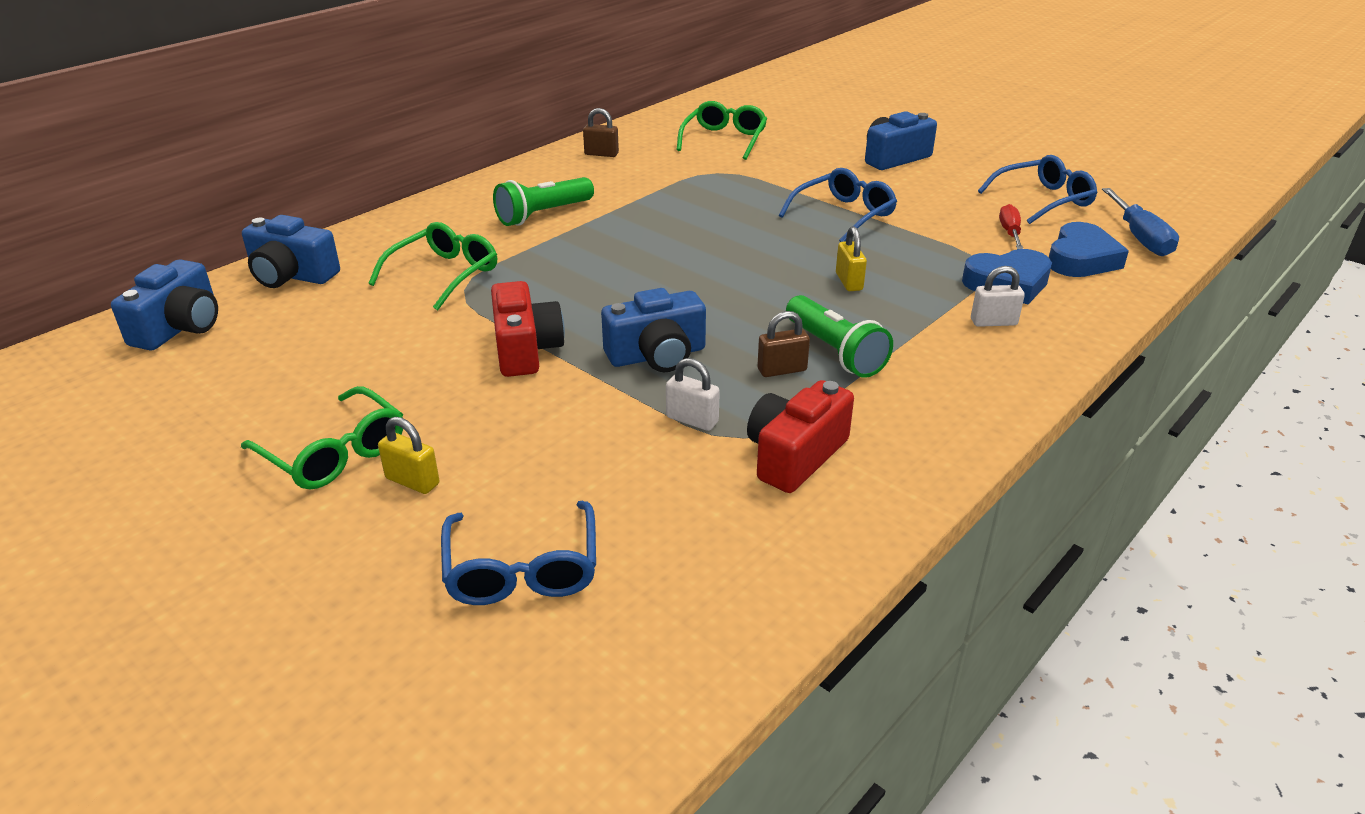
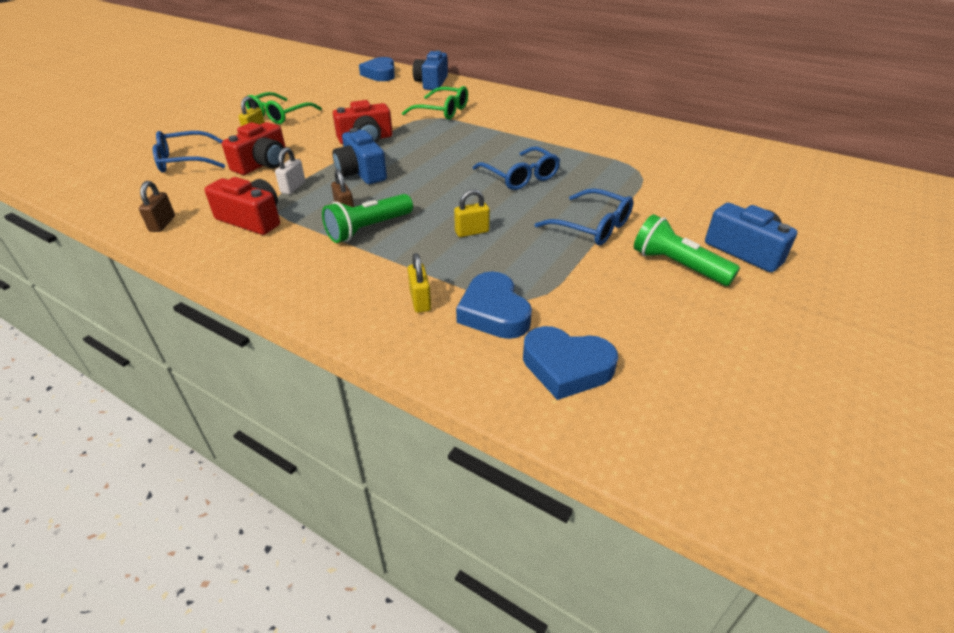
camera: 80 degrees right, 5 degrees up
(180, 327) = (380, 74): blue camera -> blue heart
(543, 214) = (529, 124): green flashlight -> green flashlight (677, 266)
(582, 459) = (263, 164): none -> red camera
(601, 154) = (637, 129): brown padlock -> brown padlock (162, 224)
(724, 140) = (708, 168): green glasses -> none
(993, 322) = (420, 301): white padlock -> yellow padlock
(1010, 232) = (607, 320): red screwdriver -> none
(1043, 200) = (710, 350): blue glasses -> blue glasses (520, 176)
(1140, 238) = (649, 426): blue screwdriver -> none

